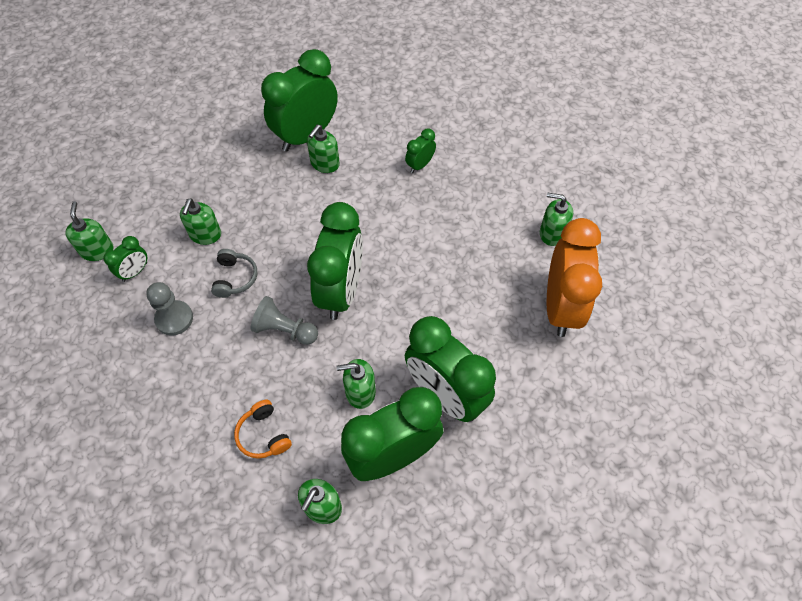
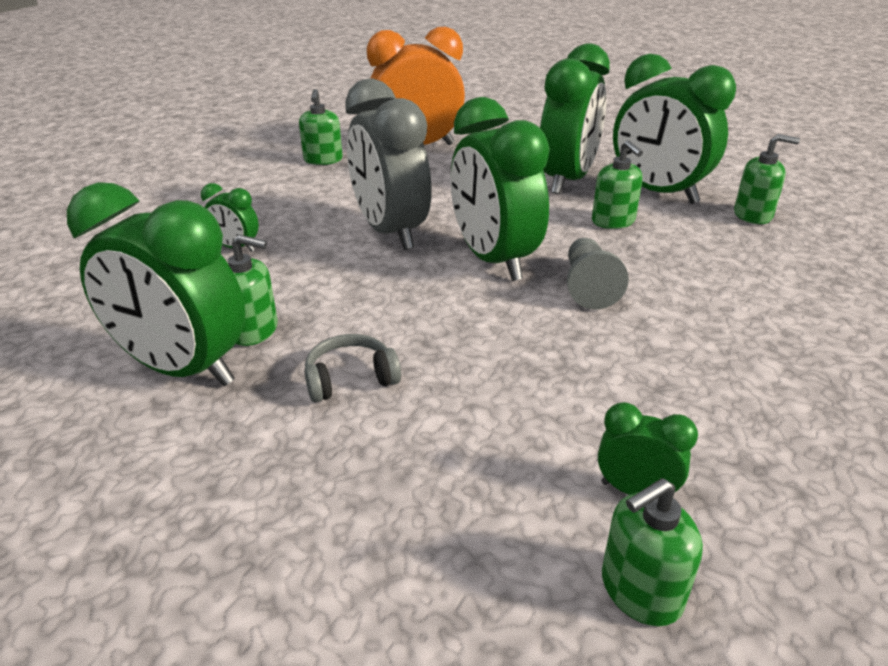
camera: 110 degrees left, 25 degrees down
(174, 319) = (673, 395): grey pawn -> none
(205, 234) = (484, 422): green soap dispenser -> none
(235, 278) = (545, 356): grey headphones -> grey headphones (350, 379)
(263, 435) = (733, 265): orange headphones -> none
(341, 291) = (493, 260): green clock -> green clock turned 105 degrees counterclockwise
(405, 246) = (390, 232): none -> grey clock

